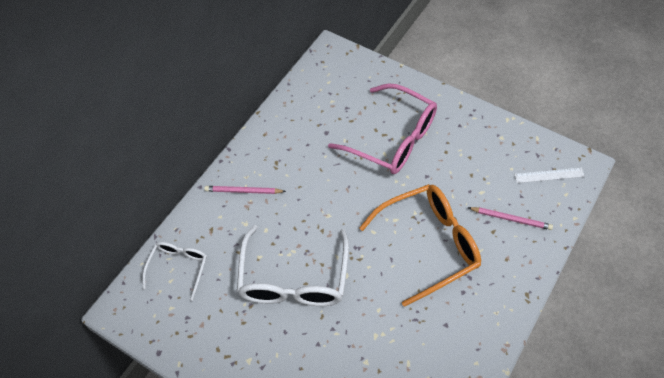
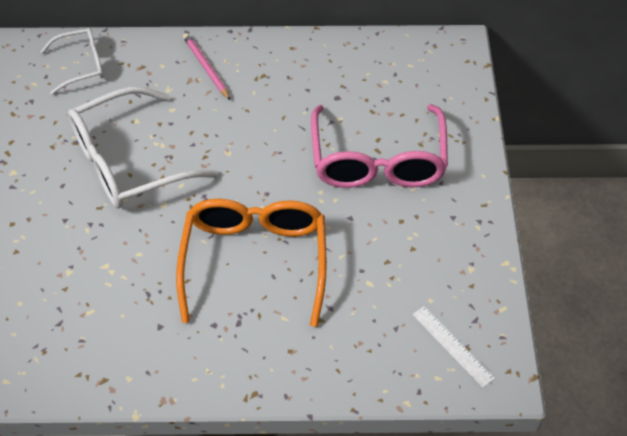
camera: 55 degrees right, 5 degrees down
(428, 245) = (254, 262): orange glasses -> orange glasses turned 120 degrees counterclockwise
(511, 219) = (352, 331): pink pencil -> none

